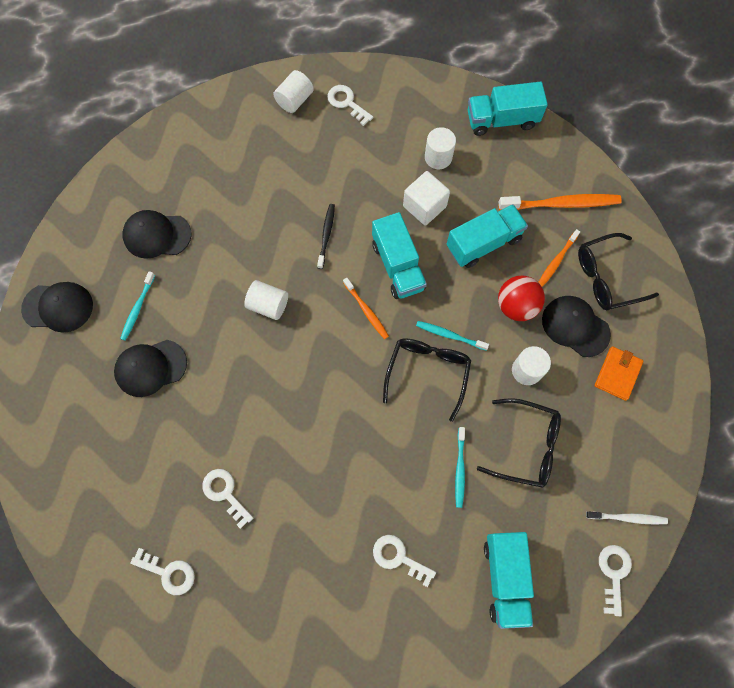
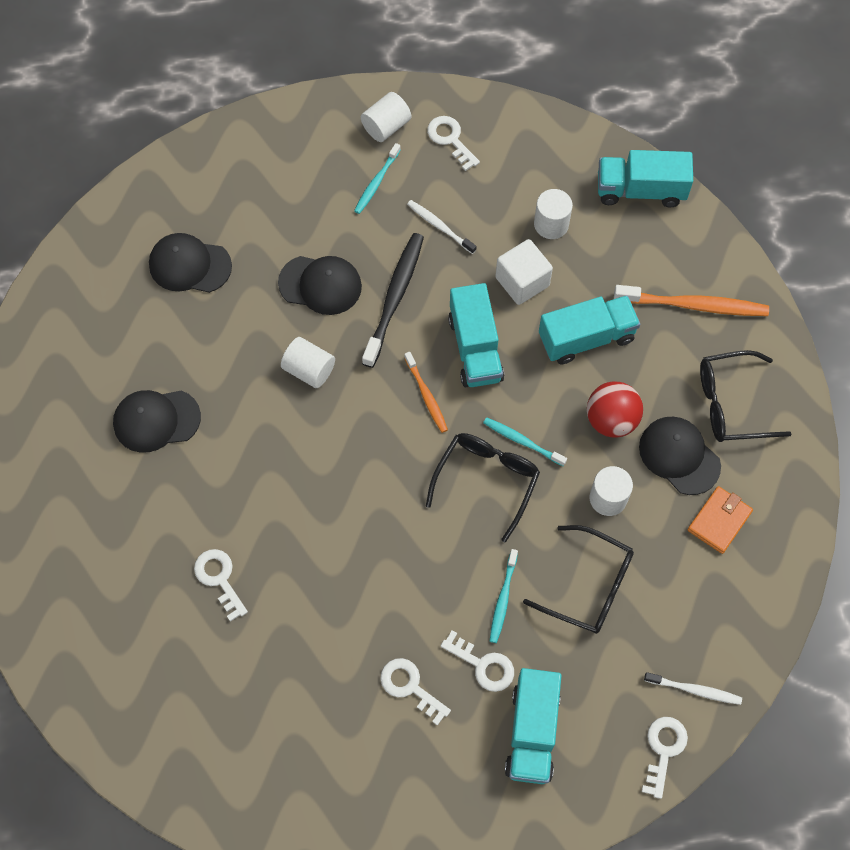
camera: 10 degrees right, 5 degrees down
(58, 307) = (59, 332): black cap -> black cap (320, 285)
(137, 309) = (152, 349): turquoise toothbrush -> turquoise toothbrush (376, 183)
(168, 572) = (138, 656): white key -> white key (483, 665)
(326, 235) = (395, 297): black toothbrush -> black toothbrush, size x1.75
(351, 172) = (439, 226): none -> white toothbrush
(556, 261) = (672, 374): orange toothbrush -> none

